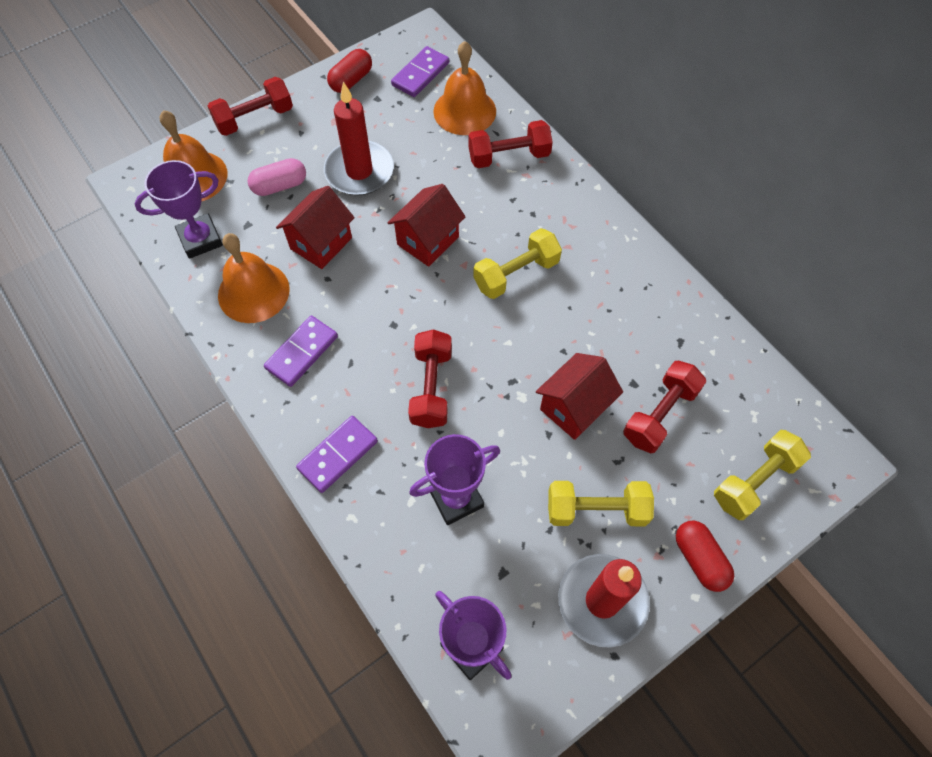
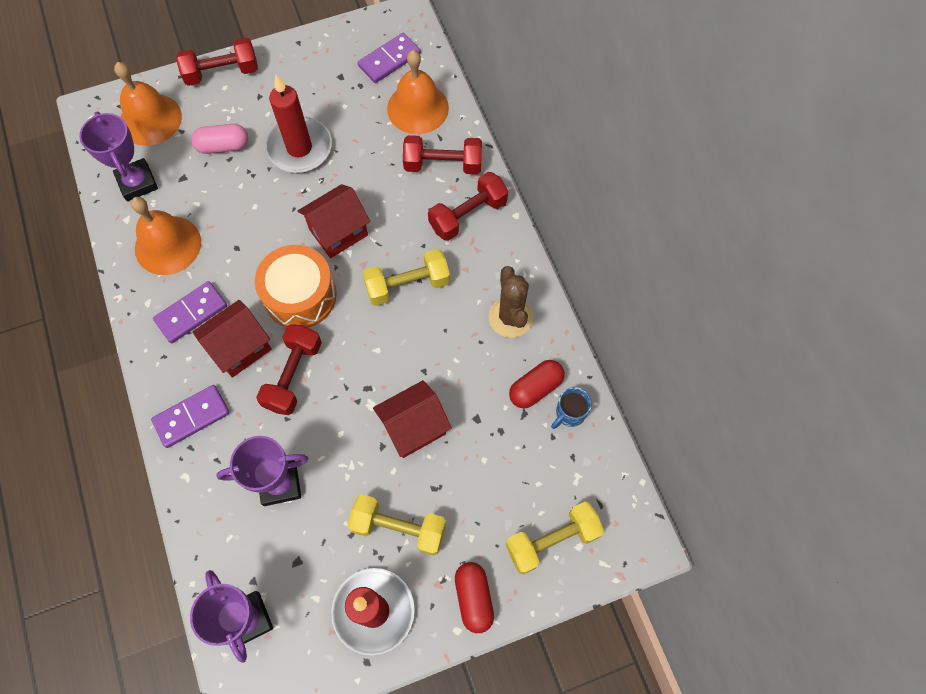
camera: 15 degrees right, 5 degrees up
(200, 239) = (137, 182): purple trophy -> purple trophy turned 75 degrees clockwise
(321, 243) = (242, 212): red house -> red house (240, 348)
(351, 80) = (322, 52): red capsule -> red capsule (535, 388)
(410, 309) = (300, 295): none -> orange drum
(629, 280) = (510, 317): none -> brown cactus
(660, 414) = (489, 454): red dumbbell -> red dumbbell (468, 215)
(722, 356) = (569, 413): none -> blue mug

